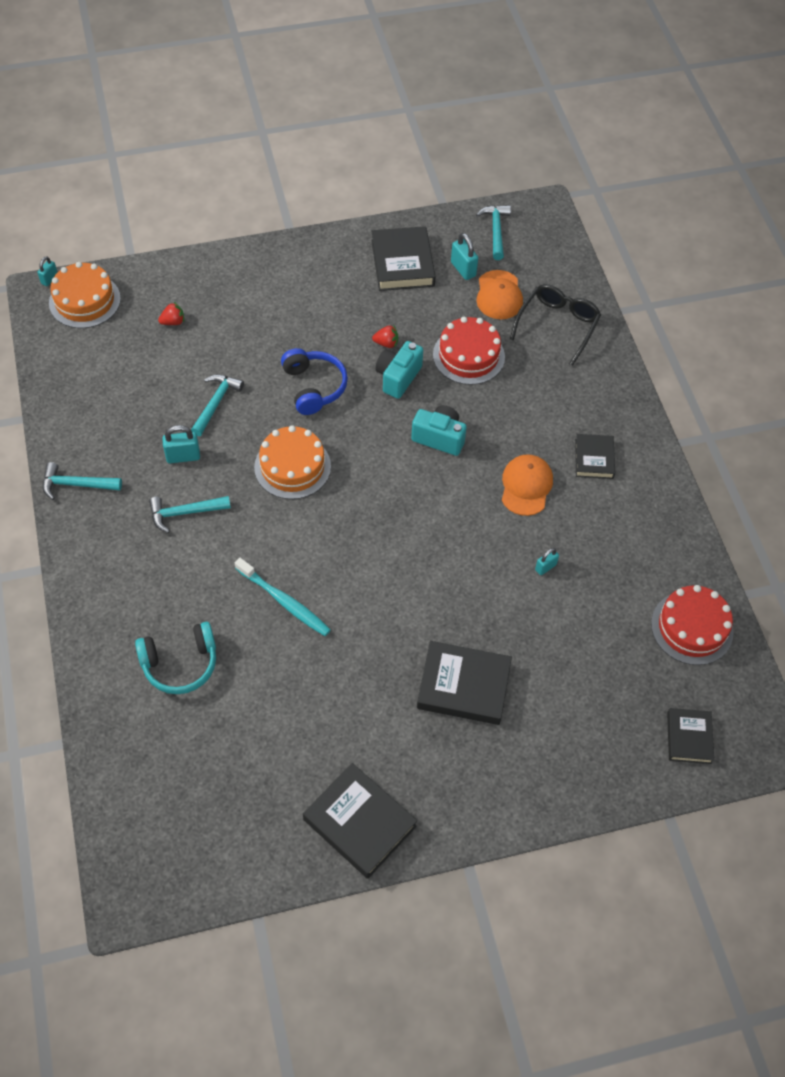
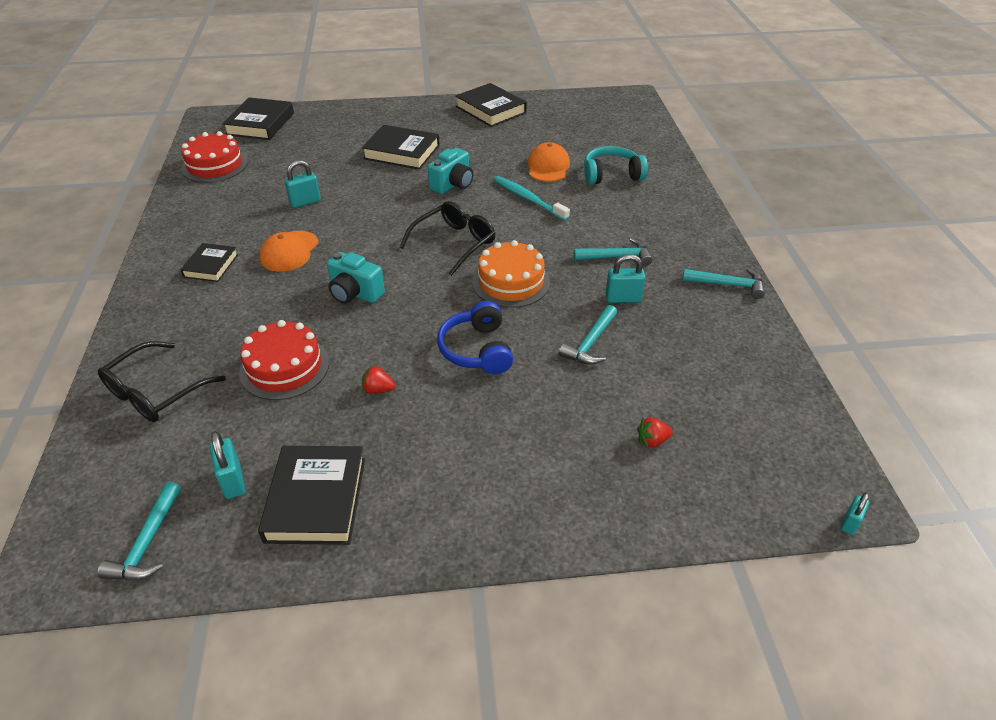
camera: 170 degrees left, 15 degrees down
(84, 300) = (784, 483): orange cake -> none
(358, 516) = (454, 243): none -> black glasses
(398, 377) = (377, 351): turquoise camera -> turquoise camera (453, 185)
(499, 295) = (204, 438): orange cap -> orange cap (548, 167)
(545, 567) = (305, 202): turquoise padlock -> turquoise padlock, size x1.59
(689, 737) = (260, 124): black book -> black book, size x1.64

